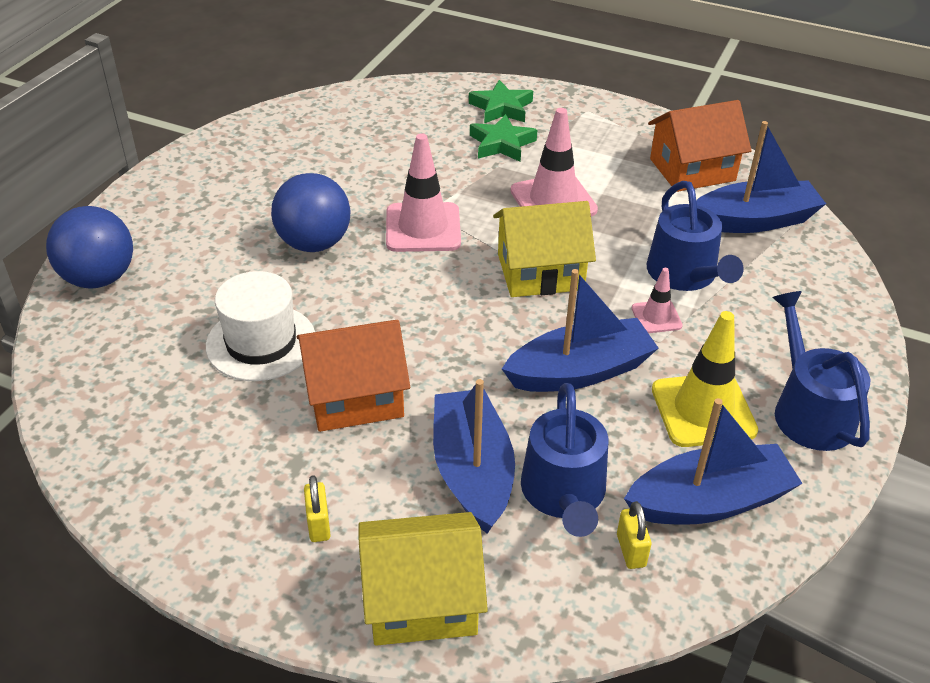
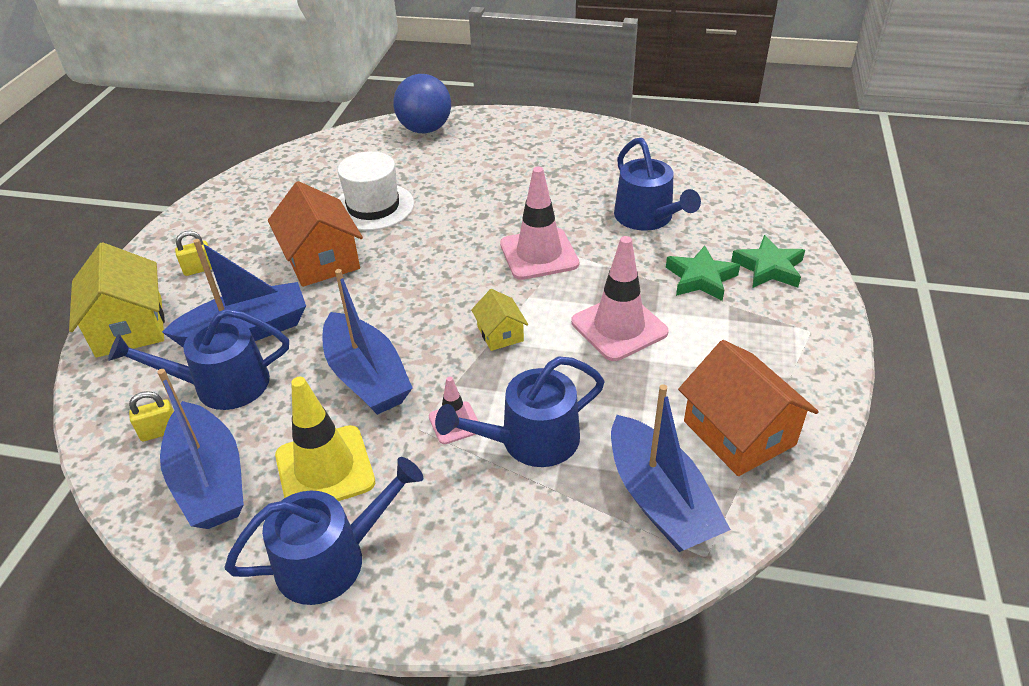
camera: 80 degrees right, 0 degrees up
(314, 243) = (495, 204): blue ball -> none
(395, 151) = (647, 218): none -> blue watering can
(540, 272) = (500, 334): yellow house -> yellow house, size x0.53

